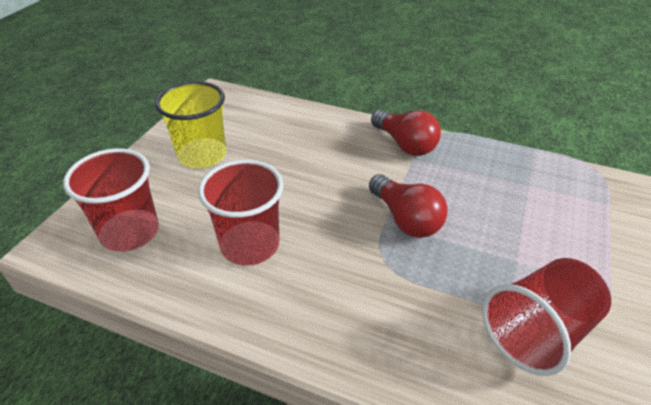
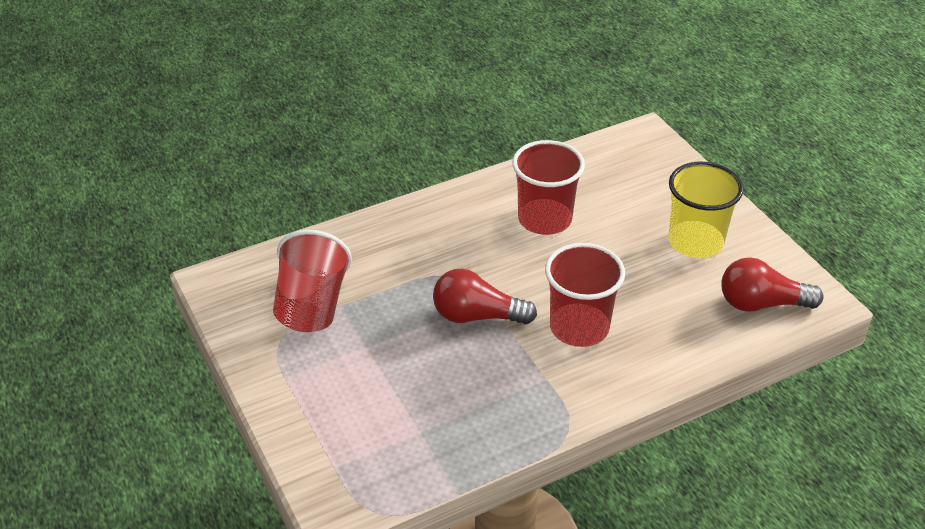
camera: 130 degrees right, 0 degrees up
(130, 232) = (623, 170): red cup -> red cup (579, 327)
(405, 144) = (574, 389): red light bulb -> red light bulb (761, 303)

